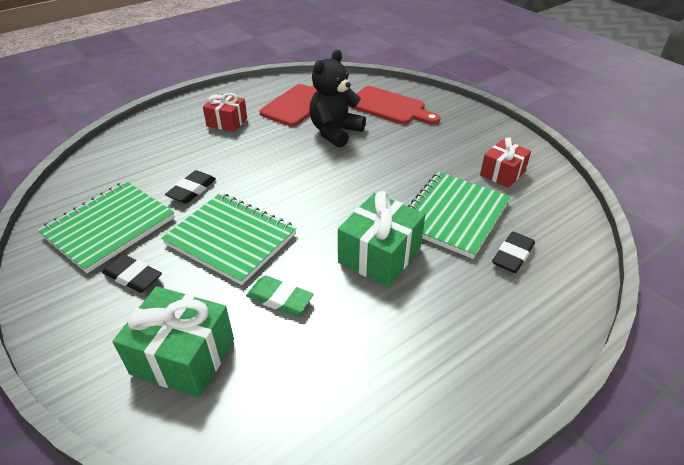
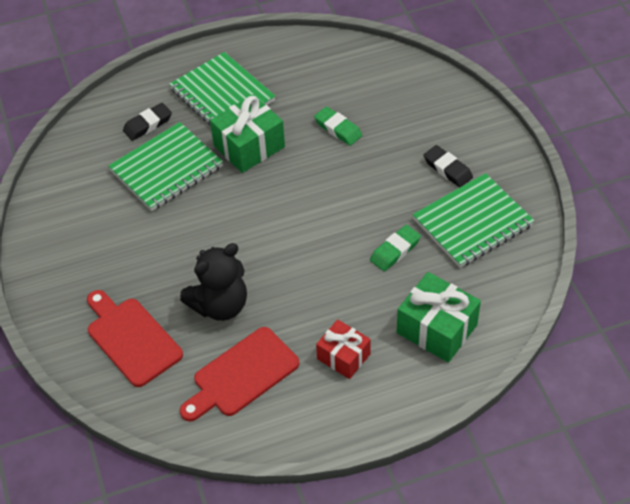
camera: 160 degrees left, 10 degrees up
(183, 356) = (410, 105): green gift -> green gift (437, 329)
(192, 190) = (395, 251): black eraser -> green eraser
(231, 239) = (365, 187): green notebook -> green notebook (222, 95)
(502, 173) = (86, 204): red gift -> none

